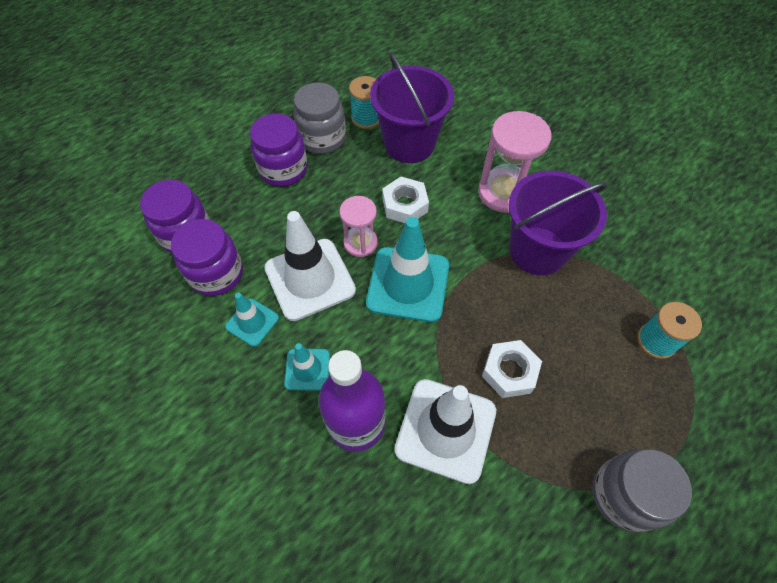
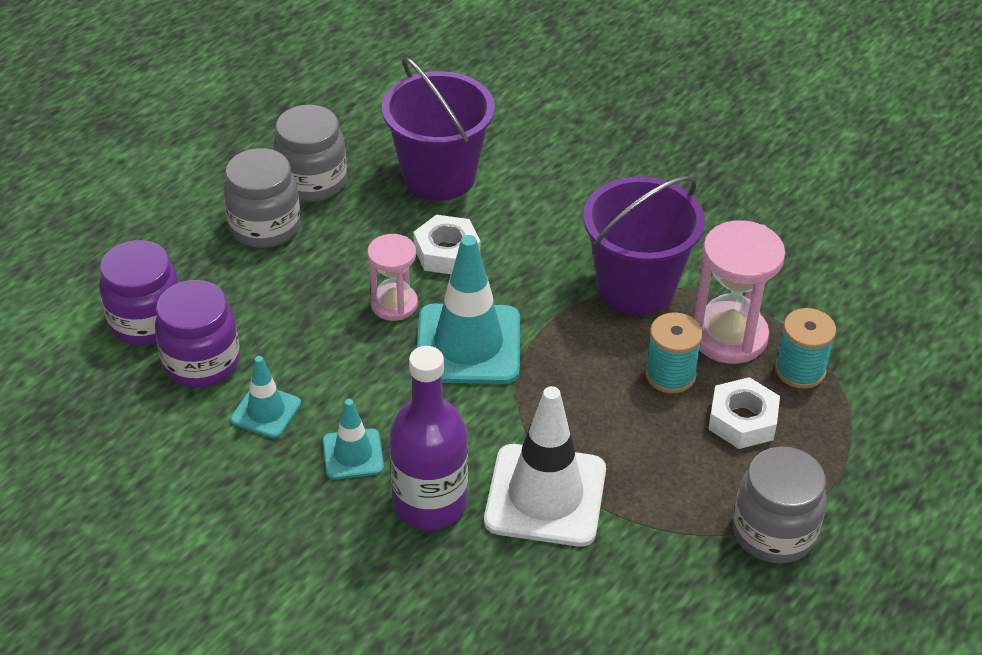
camera: 10 degrees left, 15 degrees down
(283, 169) = (265, 227): purple jar -> grey jar
(310, 279) = (333, 354): white traffic cone -> none
(366, 118) = (371, 149): turquoise spool -> turquoise spool (670, 375)
(503, 192) = (580, 223): pink hourglass -> pink hourglass (729, 336)
(509, 372) = (617, 425): white nut -> white nut (742, 420)

